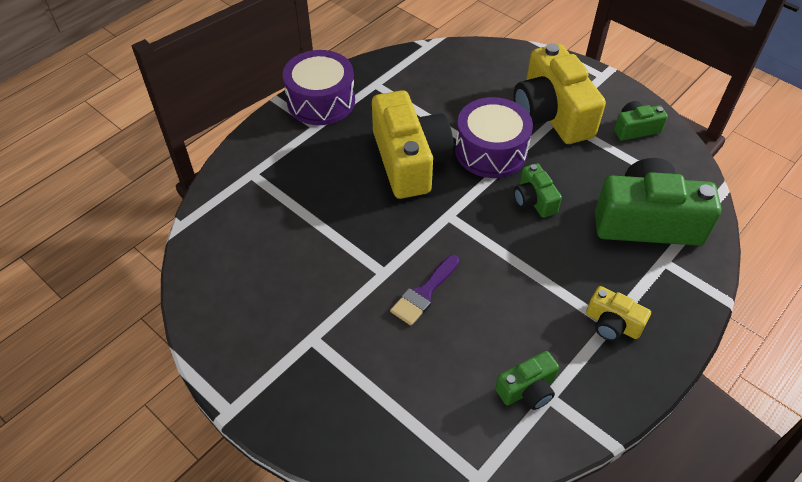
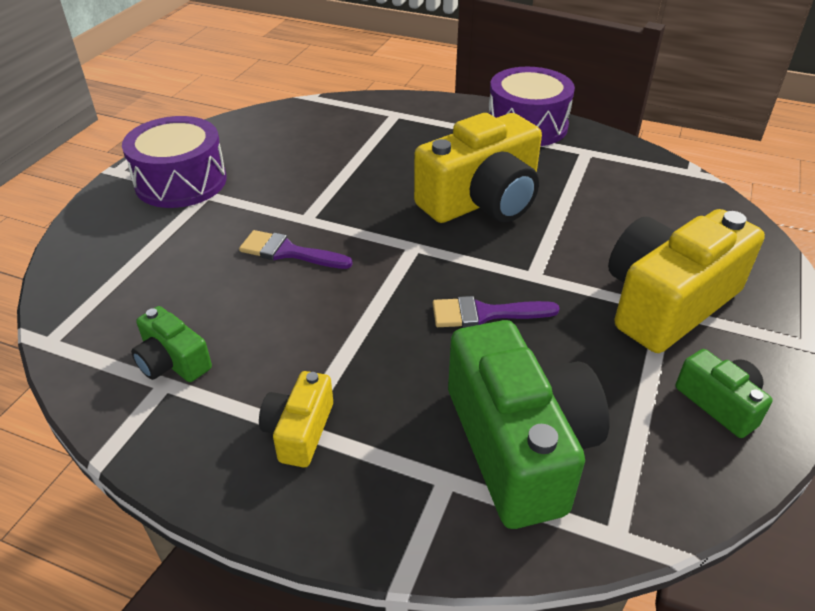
camera: 70 degrees right, 10 degrees down
(491, 151) = (547, 259): purple drum -> purple drum (181, 182)
(534, 200) = (485, 314): green camera -> purple brush

